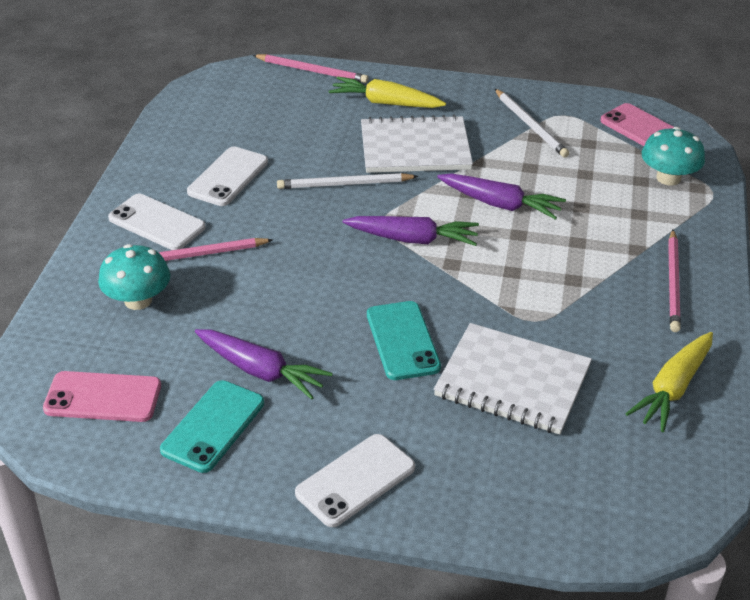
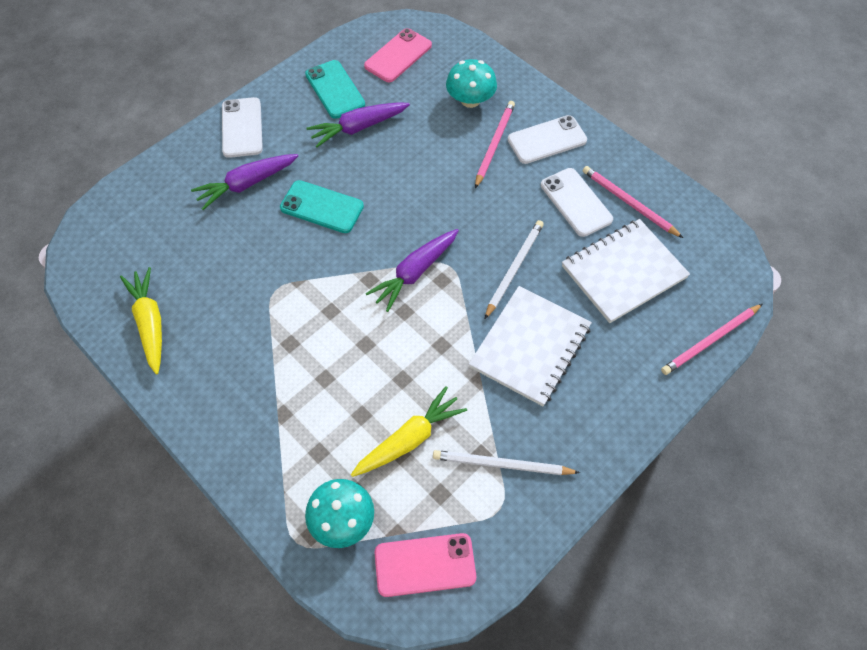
camera: 125 degrees right, 20 degrees up
(385, 103) = (617, 367): yellow carrot -> yellow carrot (409, 439)
(500, 204) = (410, 357): purple carrot -> purple carrot (247, 184)
(512, 382) = (238, 241): white notebook -> white notebook (623, 272)
(673, 283) = (229, 408): pink pencil -> pink pencil (628, 203)

